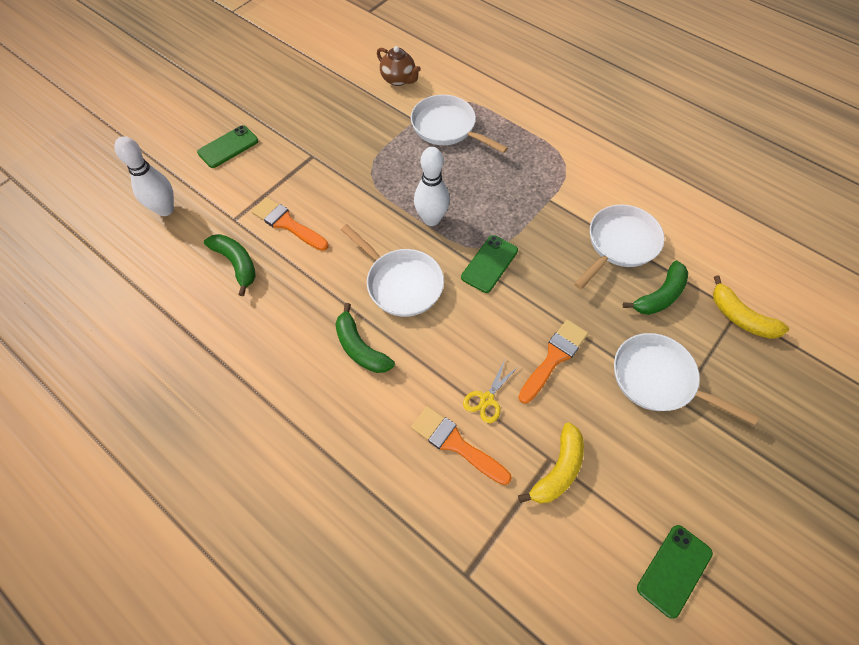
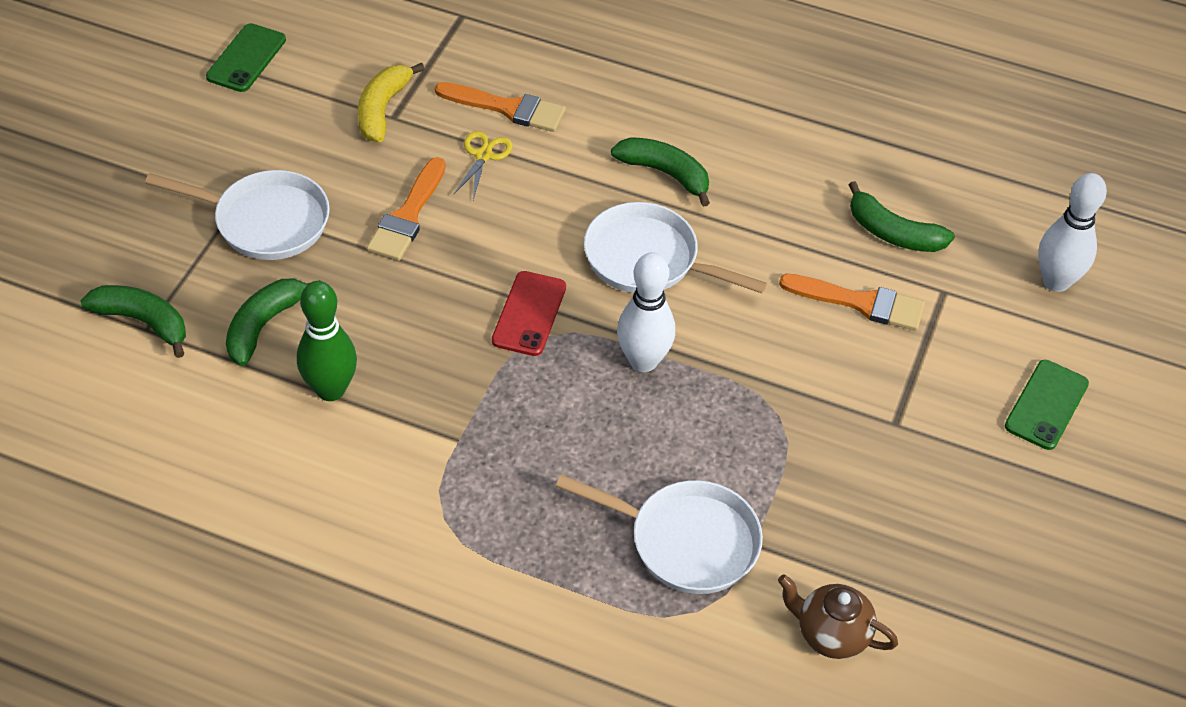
camera: 160 degrees right, 10 degrees down
(489, 264) = (529, 314): green phone -> red phone
(619, 244) = (330, 389): white pan -> green bowling pin
(740, 317) = (143, 322): yellow banana -> green banana

